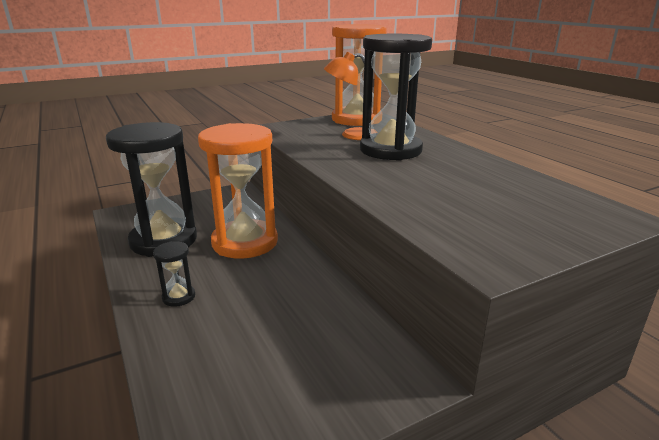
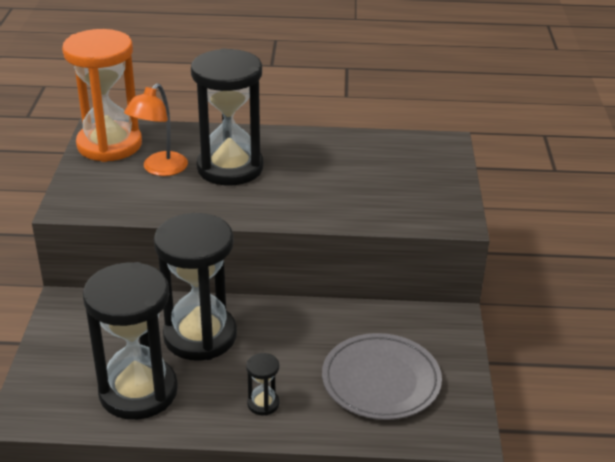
camera: 60 degrees left, 10 degrees up
(245, 242) = (200, 336): orange hourglass -> black hourglass
(257, 358) = (381, 381): none -> grey plate

